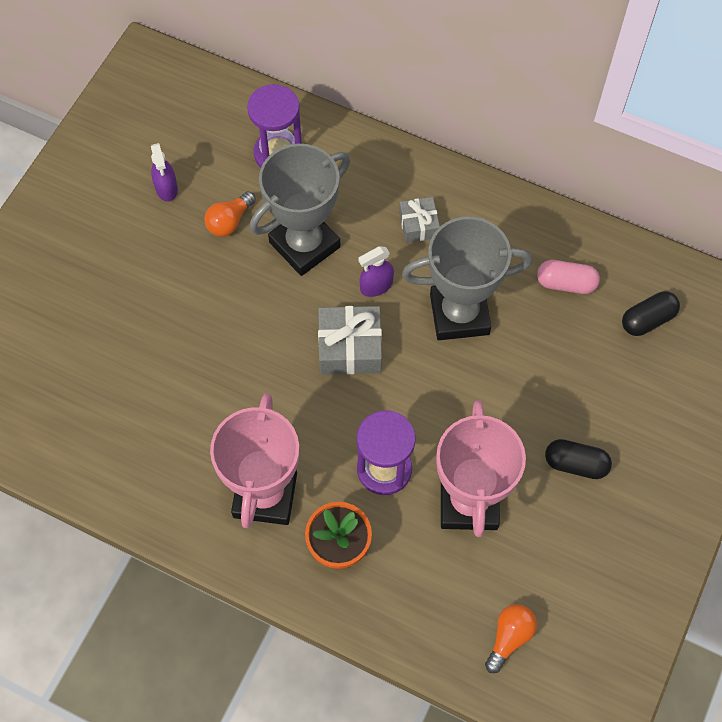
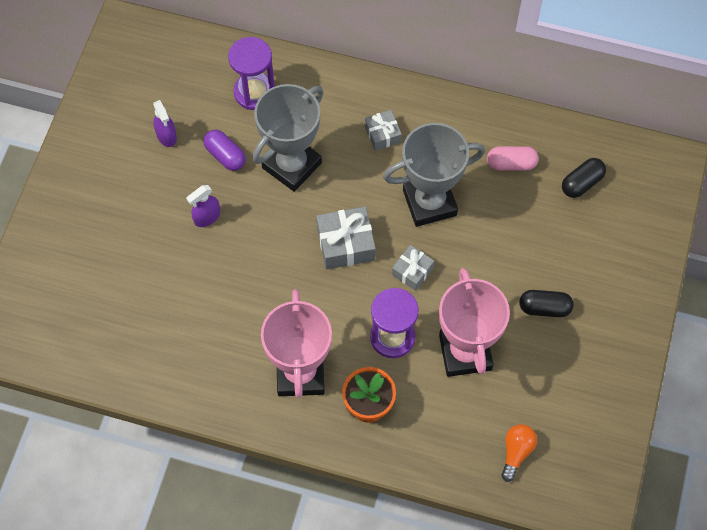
camera: 10 degrees left, 0 degrees up
(229, 221) = (225, 156): orange light bulb -> purple capsule
(376, 286) = (357, 190): purple spray bottle -> purple spray bottle (207, 217)
(423, 393) = (412, 271): none -> grey gift

